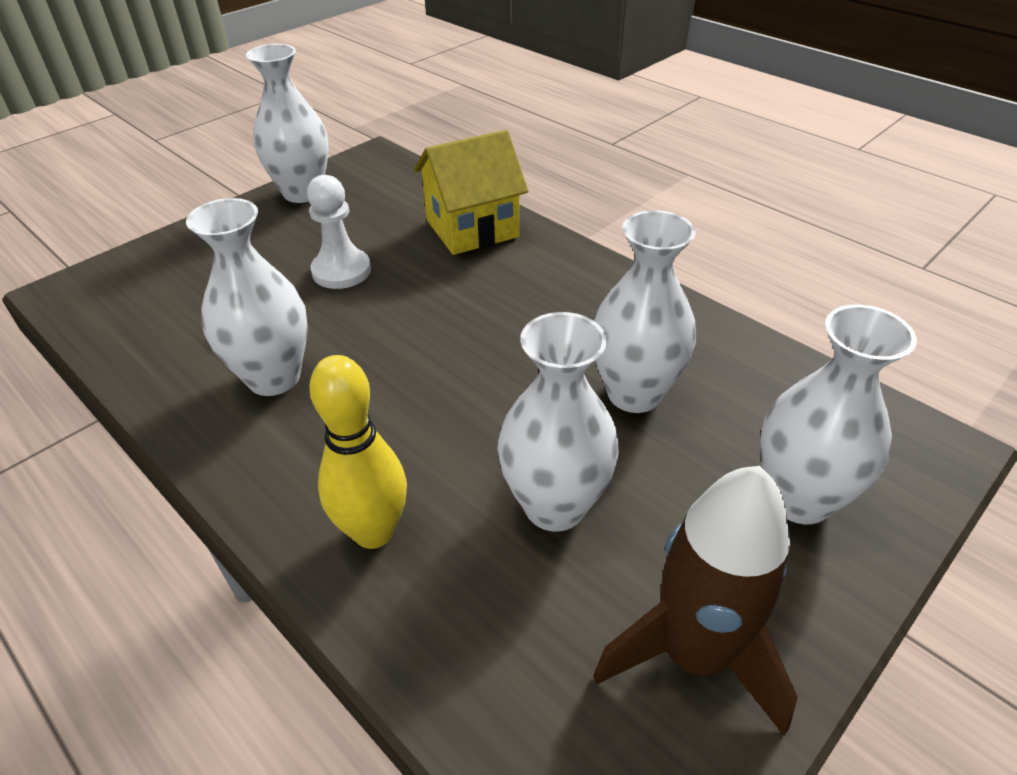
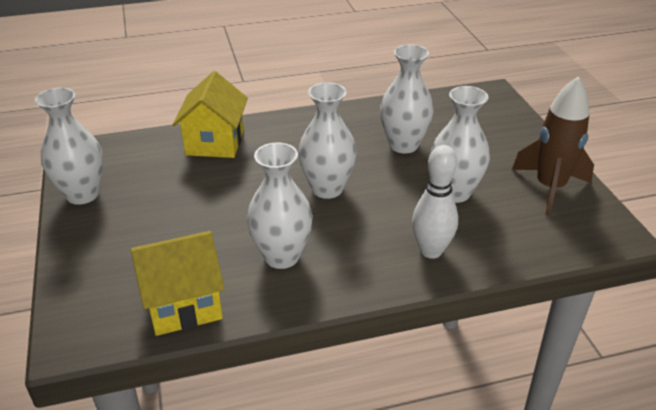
camera: 60 degrees left, 5 degrees down
(147, 338) = (183, 304): none -> yellow house
(341, 271) = (201, 203): white pawn -> none
(373, 532) = (431, 251): yellow bowling pin -> white bowling pin
(798, 499) = (495, 133): white vase -> white vase (327, 189)

